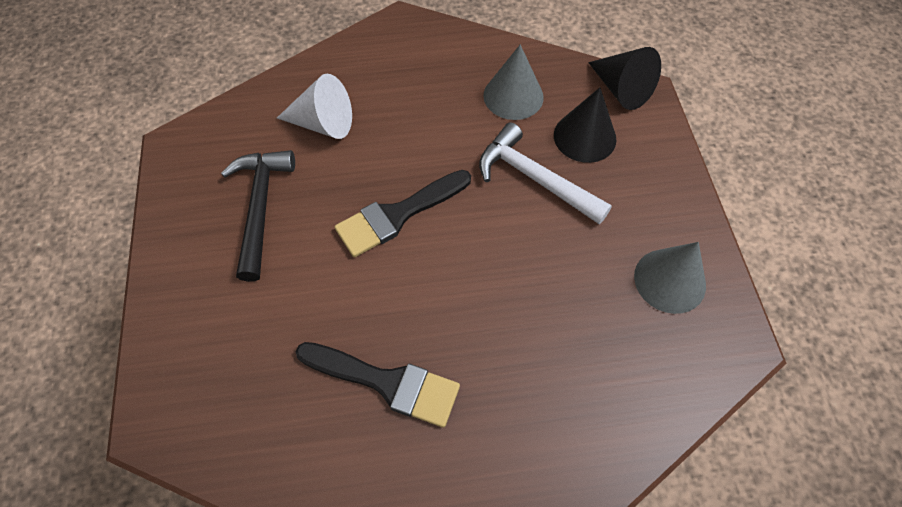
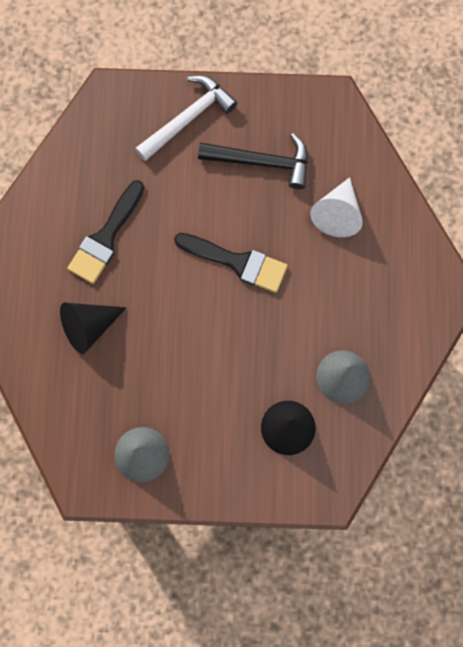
camera: 100 degrees right, 15 degrees up
(398, 215) = (237, 262): black brush -> black brush turned 135 degrees clockwise
(534, 178) = (253, 374): white hammer -> white hammer (188, 118)
(621, 89) = (336, 476): black cone -> black cone (89, 327)

